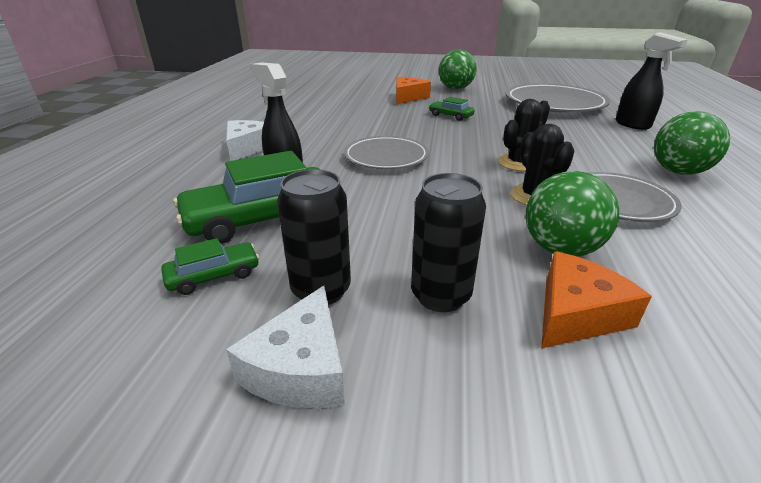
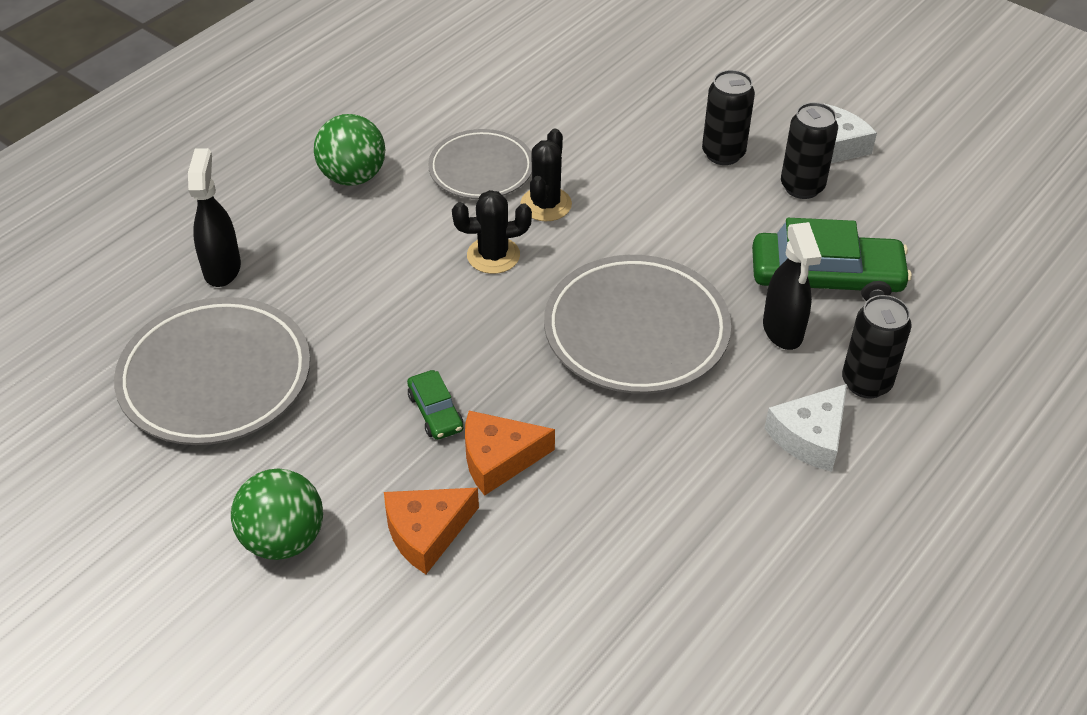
camera: 150 degrees left, 15 degrees up
(213, 173) = (866, 383): none -> black can
(214, 276) = (878, 227): green car -> none
(386, 157) = (636, 331): grey plate -> grey plate, size x1.58
(560, 249) = (599, 151): green ball -> none
(576, 314) = (650, 114): orange cheese -> orange cheese (498, 459)

